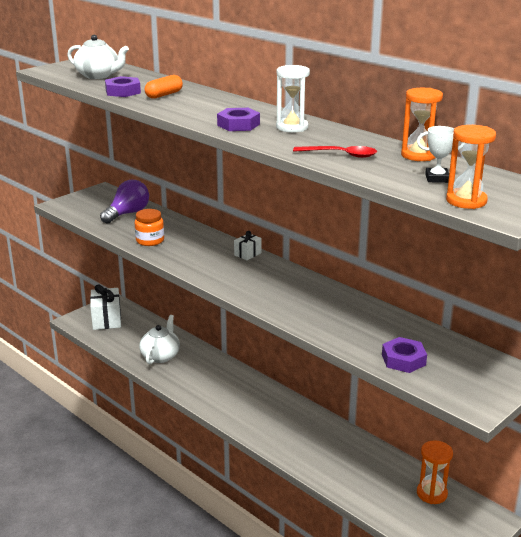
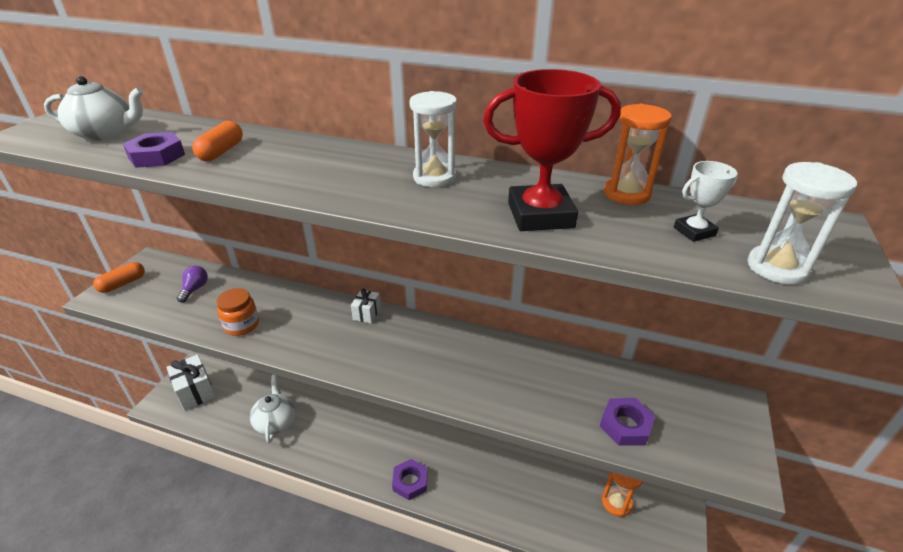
camera: 25 degrees left, 10 degrees up
(79, 200) = (123, 284): none -> orange capsule
(127, 213) = (195, 289): purple light bulb -> purple light bulb, size x0.58
(238, 125) = (362, 187): purple nut -> purple nut (410, 482)
(340, 155) = (540, 215): red spoon -> red trophy
(466, 201) = (777, 268): orange hourglass -> white hourglass

